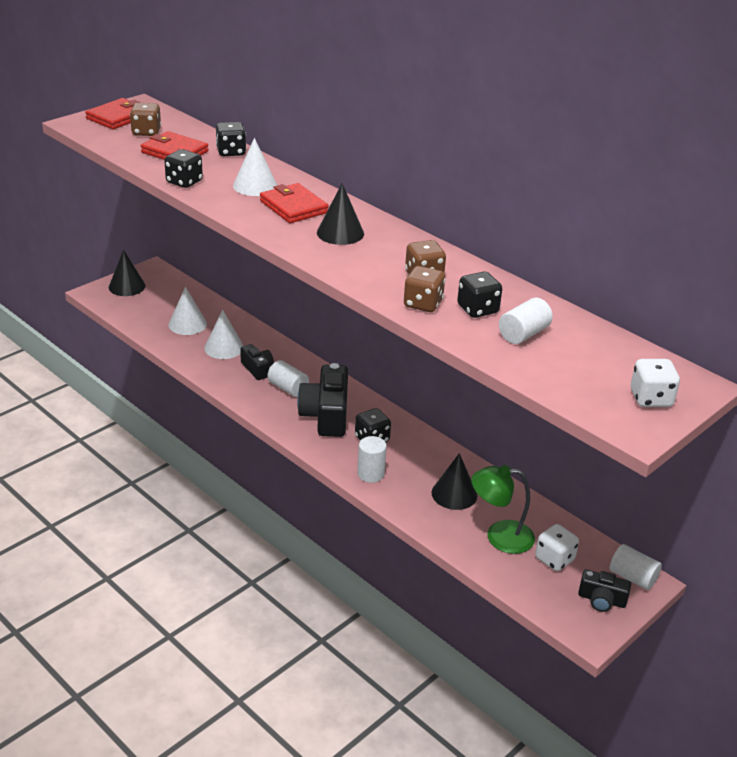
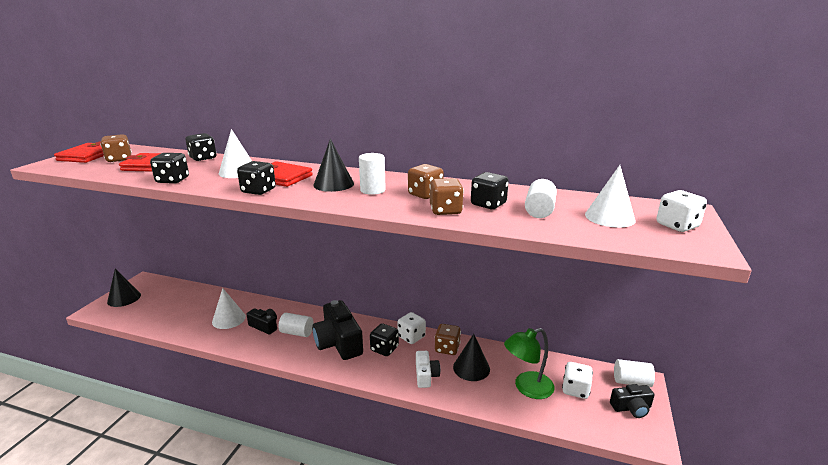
camera: 25 degrees left, 10 degrees down
(187, 324) = (189, 311): white cone -> white cone (609, 217)
(258, 222) = (258, 191): none -> black dice
(370, 474) = (402, 376): white cylinder -> white cylinder (372, 190)
(397, 483) = (426, 375): none -> white camera
(412, 437) = (411, 337): none -> white dice
(443, 464) = (447, 348): none -> brown dice

